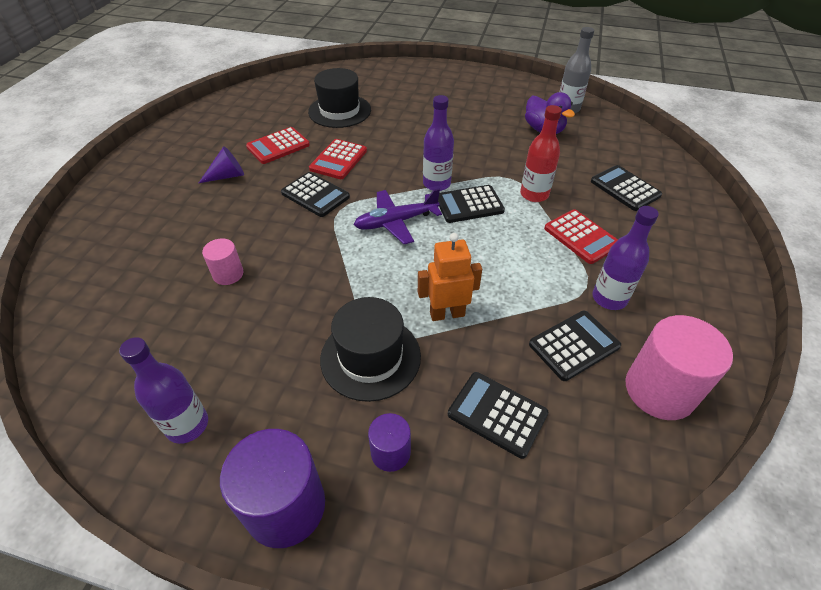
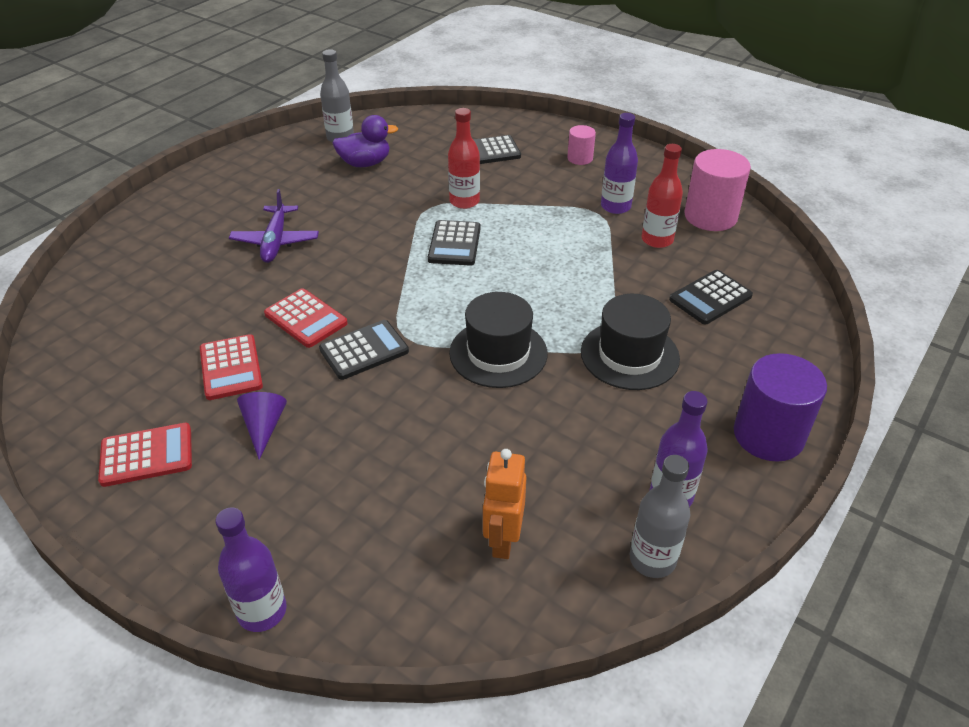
camera: 70 degrees left, 5 degrees down
(112, 423) = (652, 559): none -> grey bottle
(228, 274) = (466, 445): pink cylinder -> pink cylinder (580, 158)
(339, 111) = (193, 297): black hat -> black hat (498, 353)
(390, 452) = (731, 364): purple cylinder -> none
(396, 222) = (452, 298): purple plane -> purple plane (275, 241)
(436, 184) = (406, 256): purple bottle -> purple bottle (262, 611)
(447, 313) = (596, 296): orange robot -> orange robot (502, 540)
(574, 345) = (657, 240): black calculator -> red bottle
(581, 237) = (538, 195): red calculator -> red calculator (146, 455)

